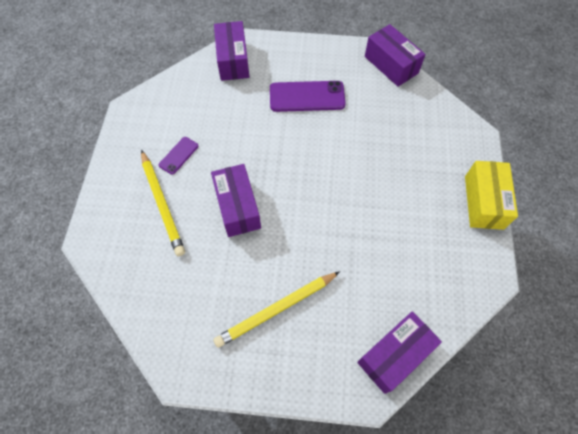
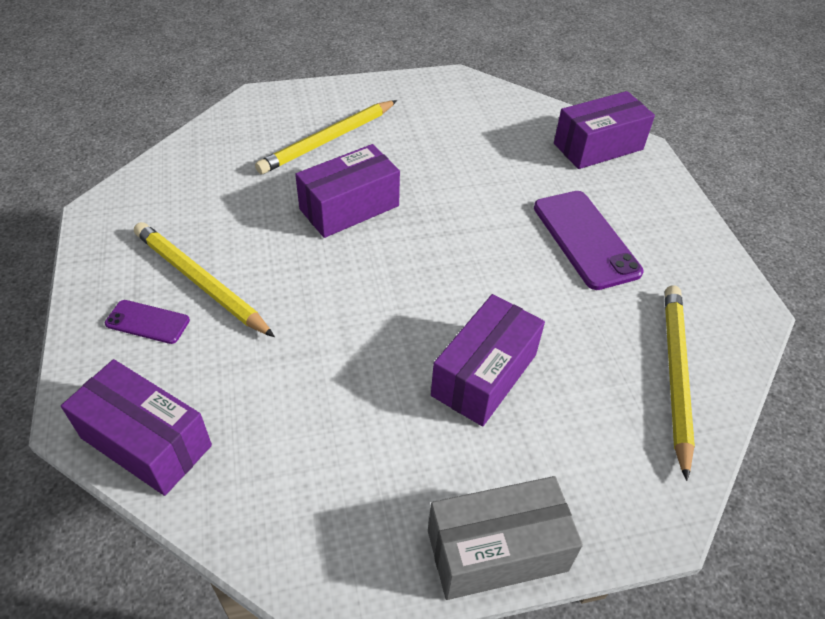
camera: 70 degrees right, 15 degrees down
(178, 155) = (407, 136): purple phone -> purple phone (147, 322)
(391, 65) = (736, 339): purple box -> purple box (484, 375)
(406, 97) = (675, 375): none -> yellow pencil
(483, 202) = (497, 550): yellow box -> grey box

